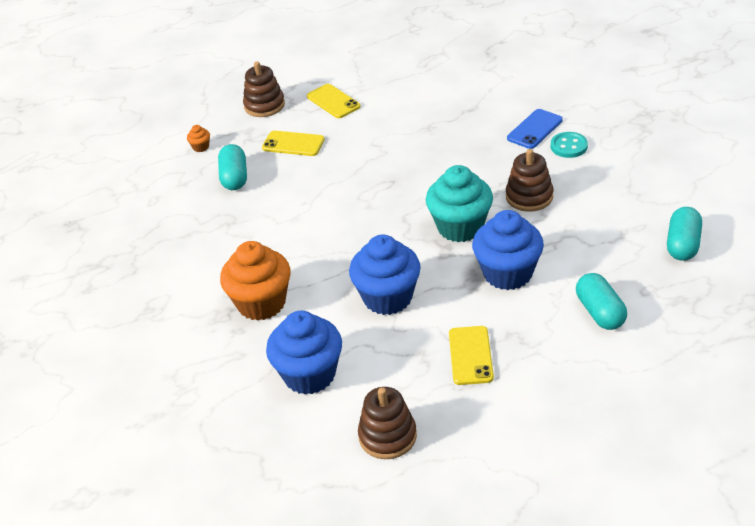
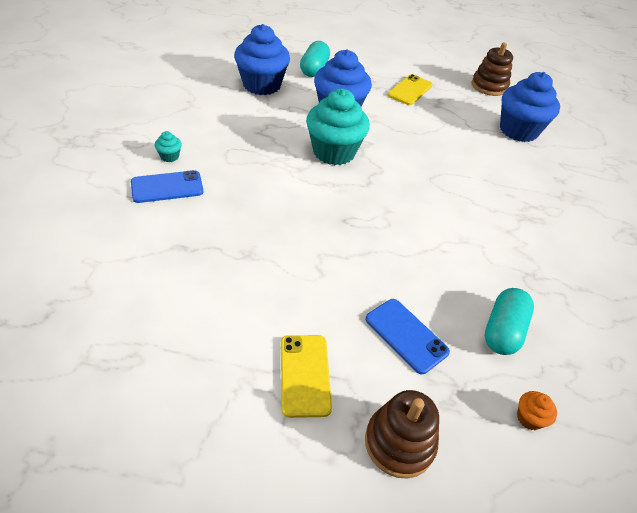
camera: 155 degrees left, 5 degrees up
(261, 303) = (532, 187): orange cupcake -> none
(293, 144) = (406, 335): yellow phone -> blue phone
(388, 298) = (433, 141): blue cupcake -> blue cupcake (262, 85)
(529, 197) = (258, 141): brown stacking toy -> none
(569, 146) = (169, 156): turquoise button -> turquoise cupcake
(683, 245) = (218, 67): turquoise capsule -> none

